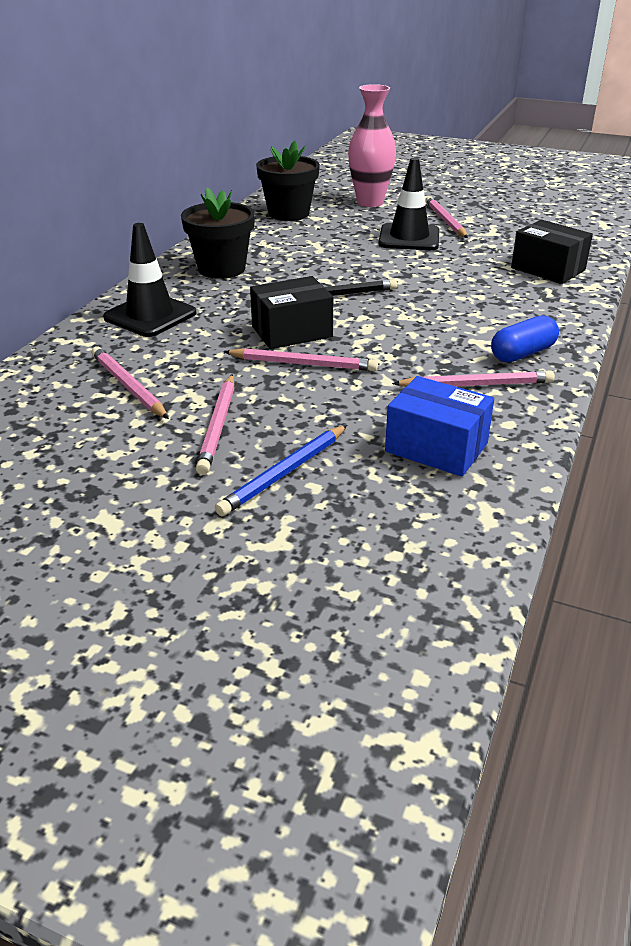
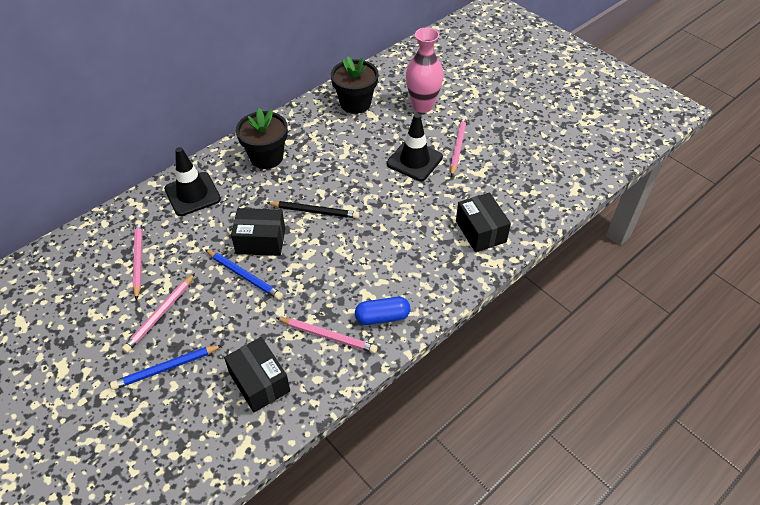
camera: 25 degrees right, 15 degrees up
(303, 364) = (244, 276): pink pencil -> blue pencil
(436, 447) = (259, 382): blue box -> black box

